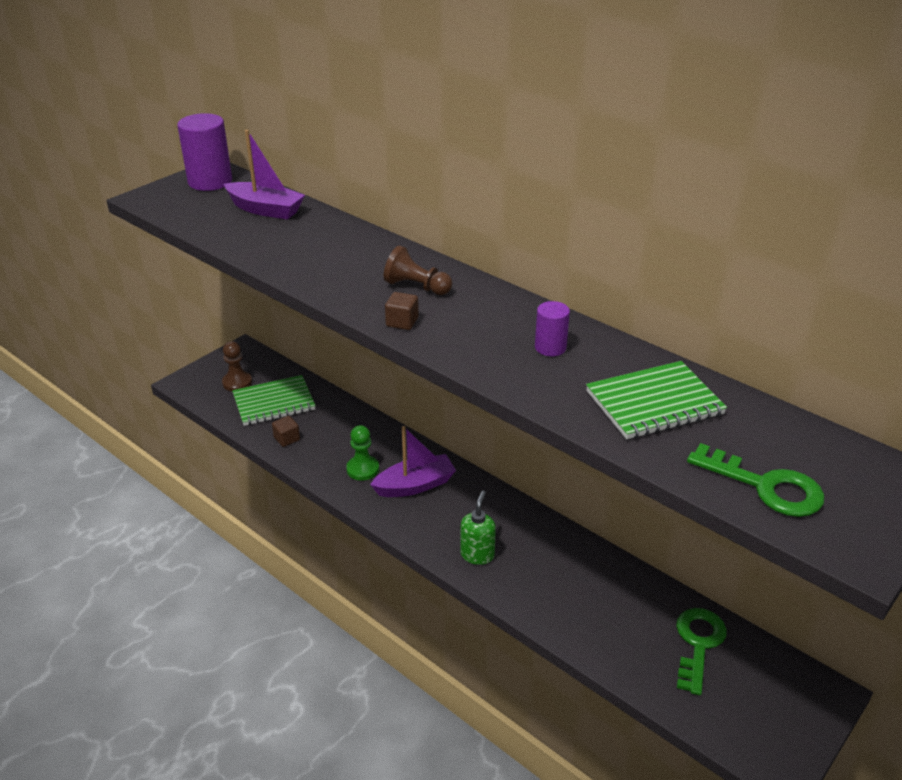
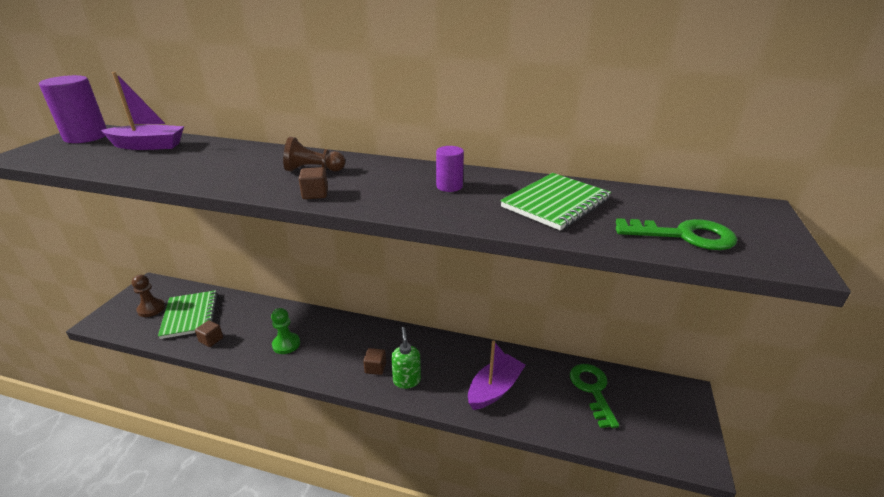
camera: 25 degrees left, 5 degrees down
(274, 403) = (190, 315): green notebook -> green notebook turned 60 degrees counterclockwise
(415, 485) = (334, 343): purple boat -> purple boat (494, 389)
(449, 529) = (375, 368): none -> brown cube

